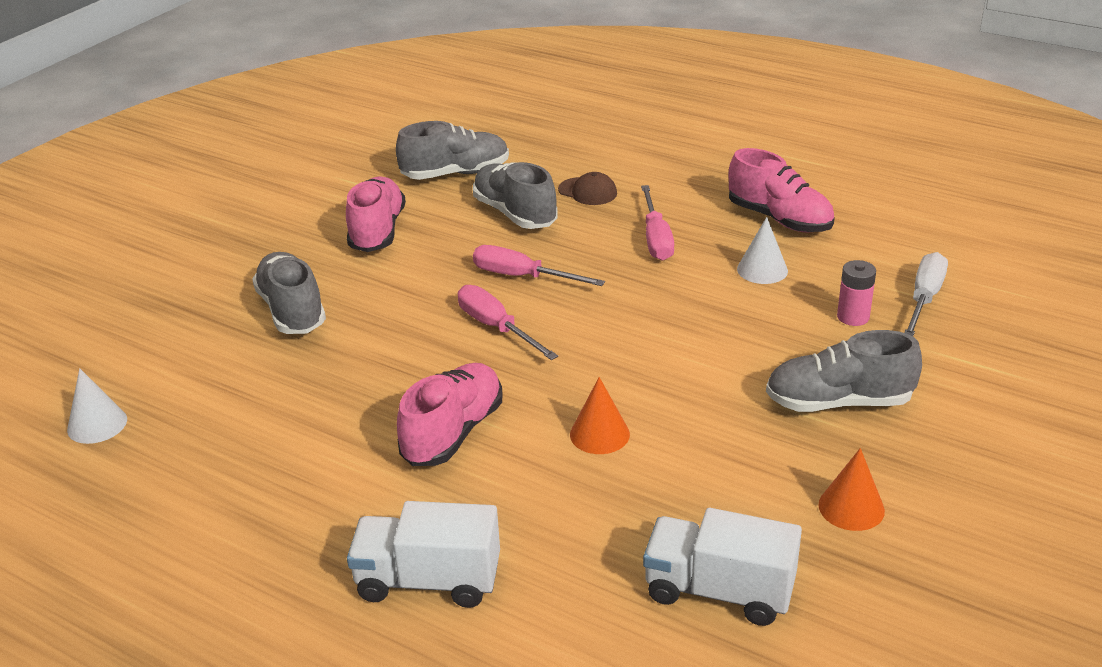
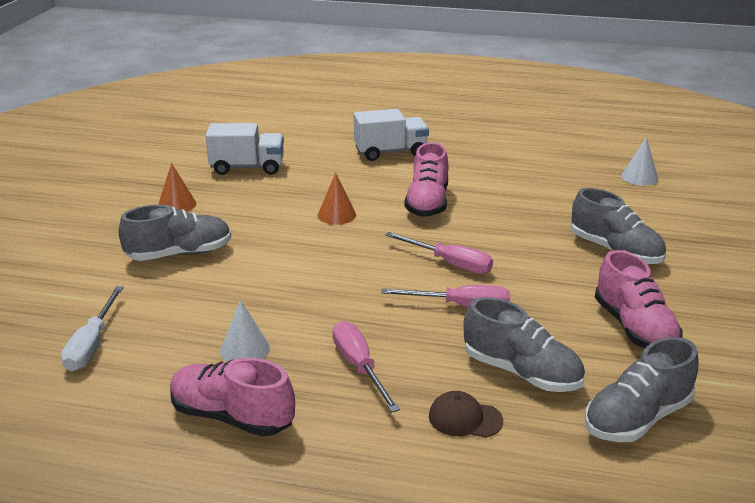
camera: 160 degrees right, 5 degrees down
(853, 317) = (161, 317): pink battery -> none

